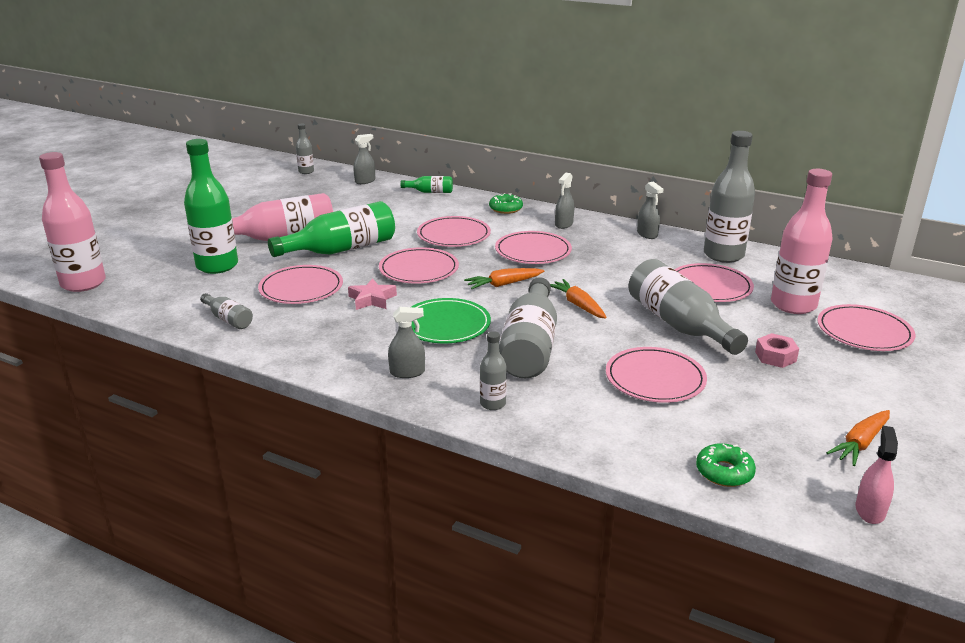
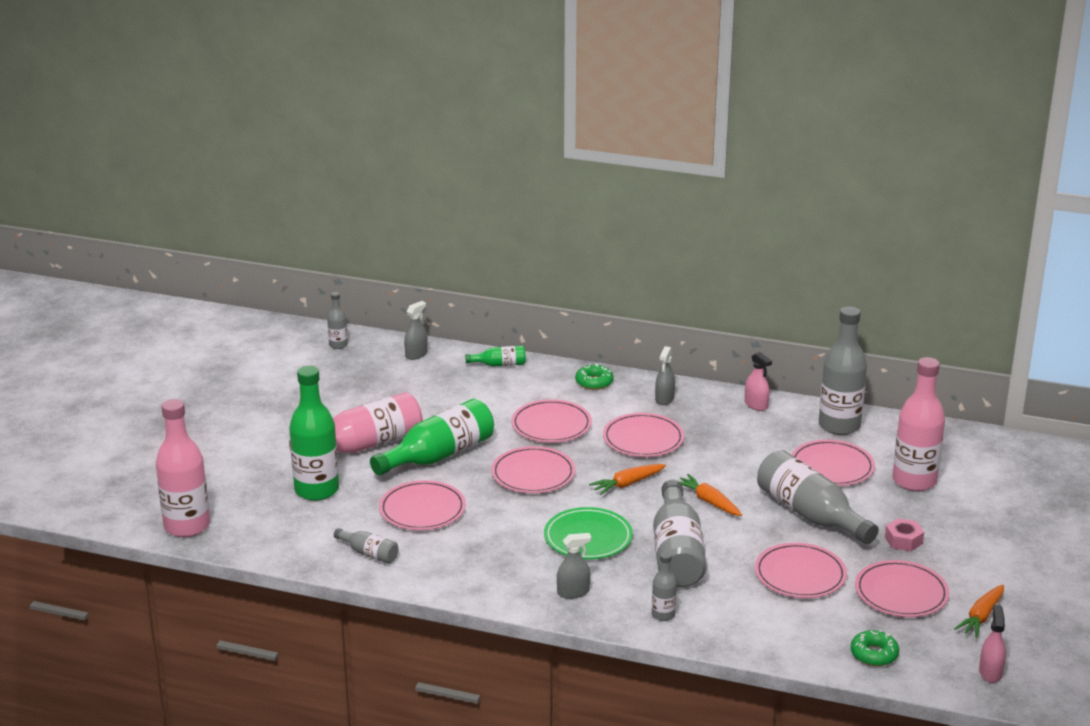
camera: 10 degrees left, 0 degrees up
(372, 299) = (502, 515): pink star -> none
(647, 234) = (756, 405): grey spray bottle -> pink spray bottle
(864, 332) = (981, 505): pink plate -> pink plate (901, 593)

